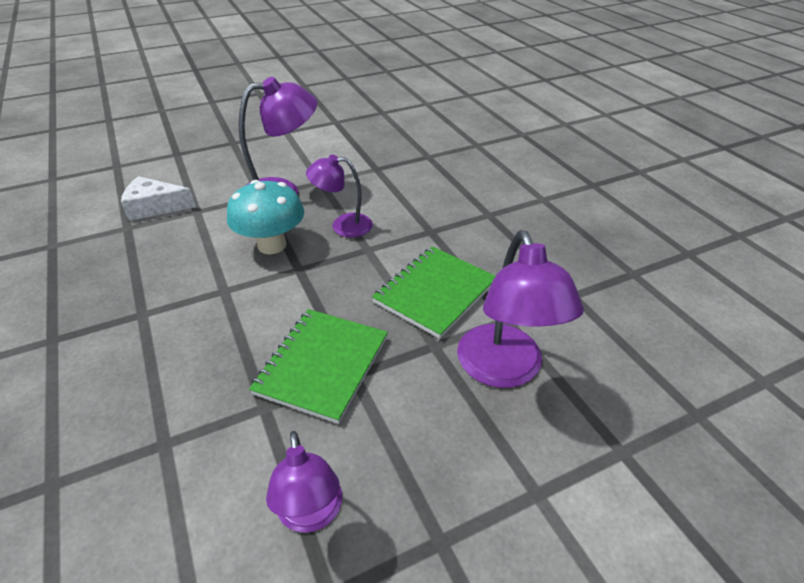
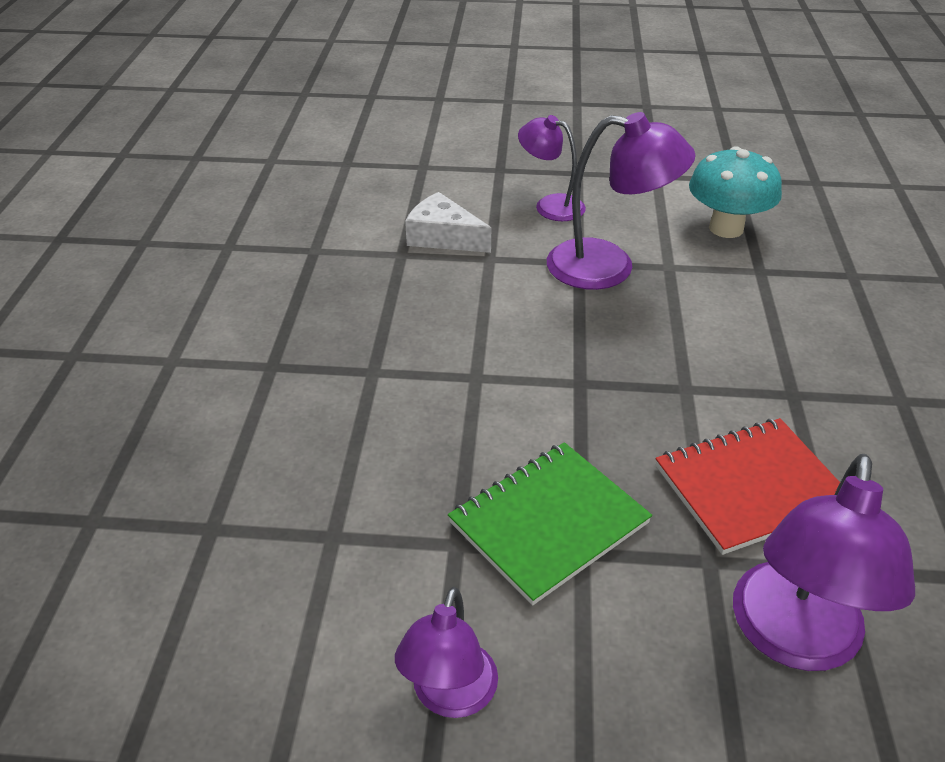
camera: 30 degrees right, 0 degrees up
(272, 245) = (561, 337): turquoise mushroom -> turquoise mushroom (726, 228)
(343, 225) = (669, 342): purple lamp -> purple lamp (550, 205)
(435, 292) = (751, 487): green notebook -> red notebook

